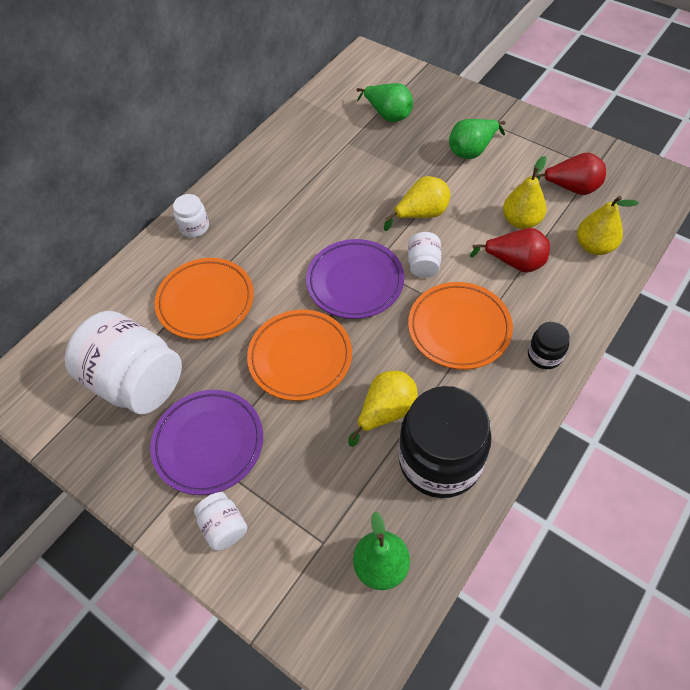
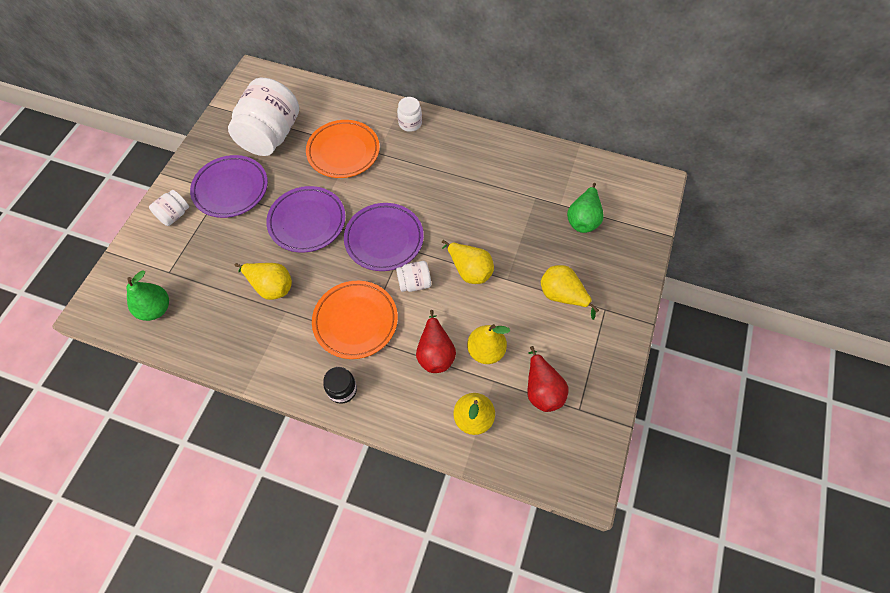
camera: 70 degrees right, 5 degrees up
(300, 357) = (307, 222): orange plate -> purple plate
(440, 460) = (236, 329): black jar -> none
(472, 150) = (562, 296): green pear -> yellow pear

